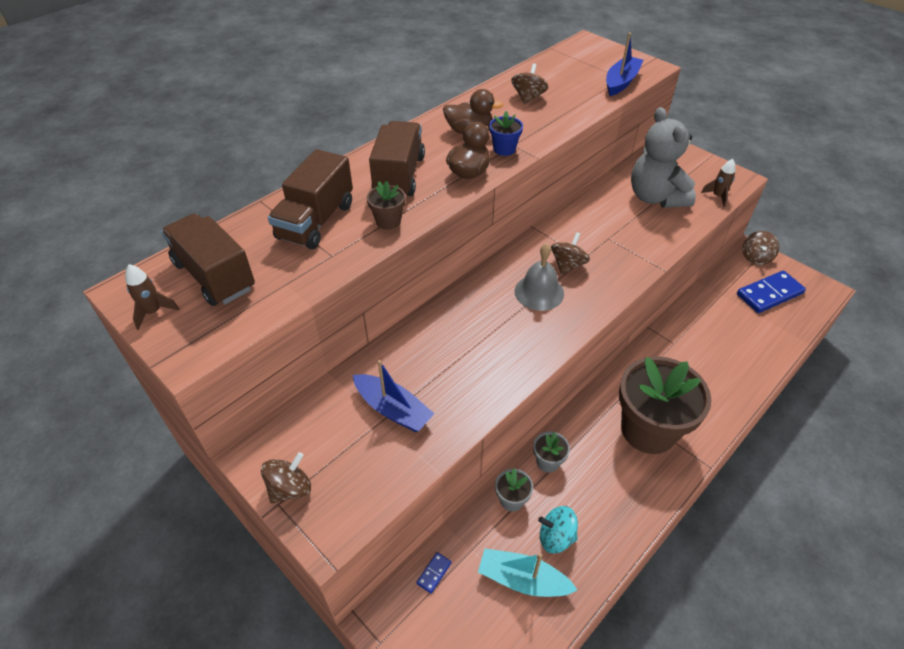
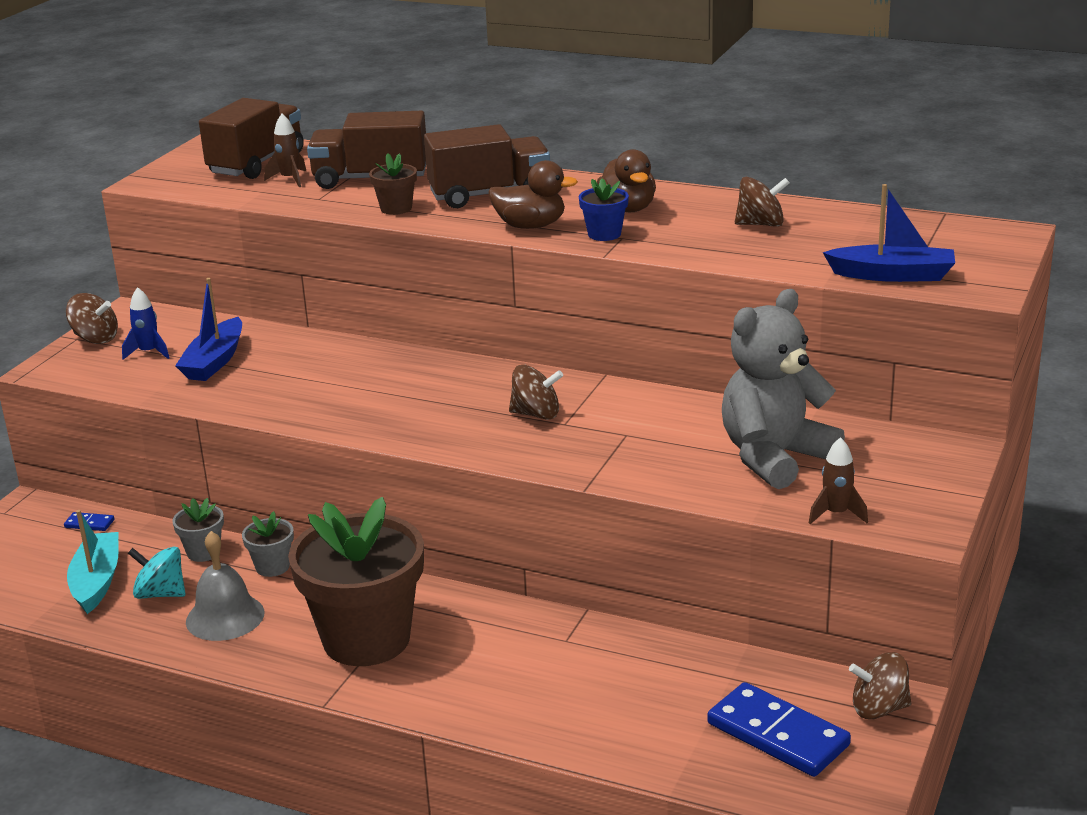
camera: 70 degrees right, 20 degrees down
(154, 312) = (195, 157): brown rocket -> brown rocket (290, 179)
(347, 451) = (148, 352): none -> blue rocket
(539, 292) = (463, 404): grey bell -> grey bell (225, 617)
(556, 537) = (161, 593): turquoise spinning top -> turquoise spinning top turned 60 degrees counterclockwise

